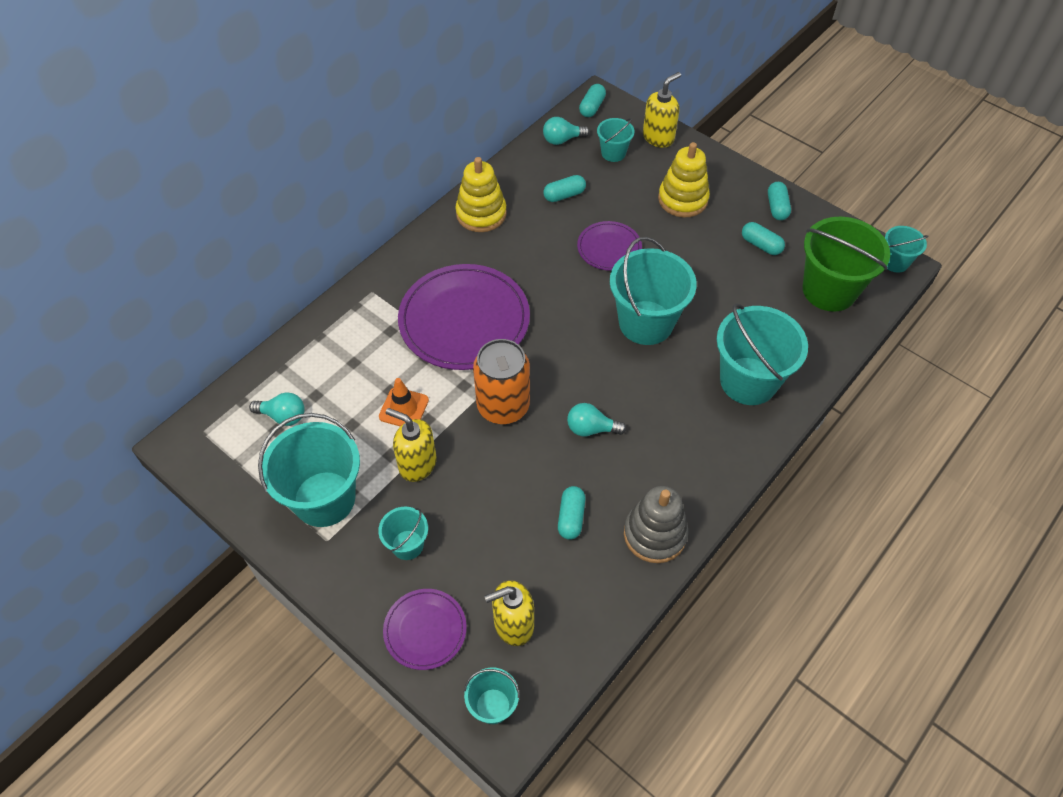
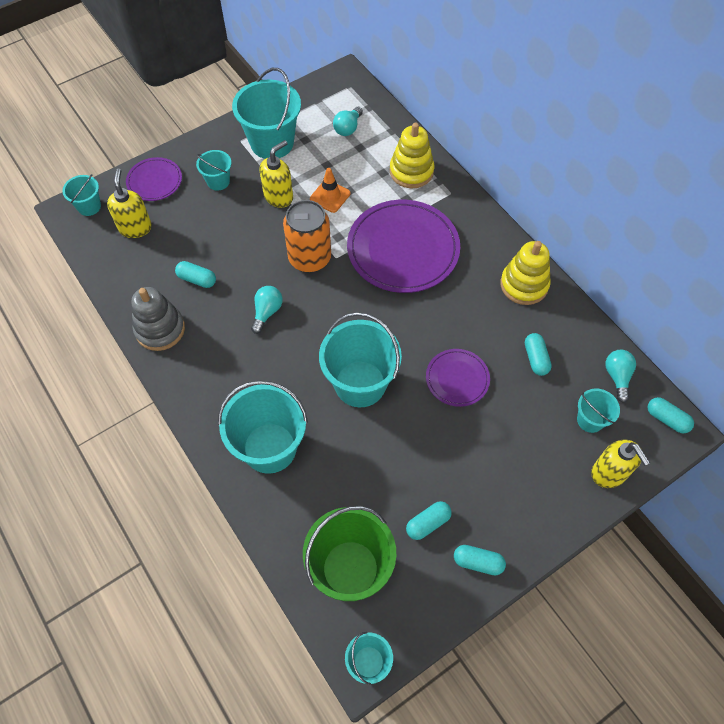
camera: 105 degrees right, 5 degrees up
(683, 199) = (509, 467): yellow stacking toy -> yellow stacking toy (411, 171)

